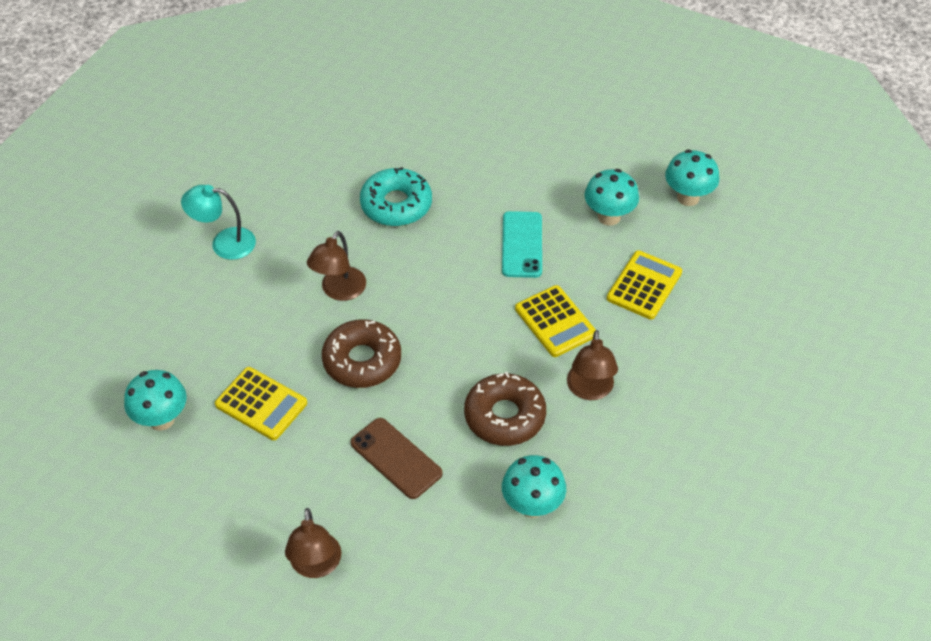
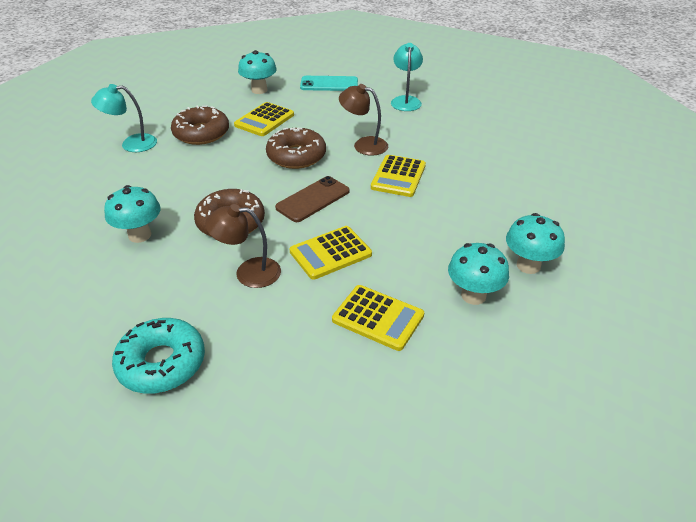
camera: 90 degrees right, 10 degrees down
(292, 479) = (201, 133): none -> brown donut
(316, 566) = (131, 144): brown lamp -> turquoise lamp
(396, 205) = (459, 167): turquoise donut -> turquoise donut (162, 363)
(396, 458) = (205, 172): brown phone -> brown phone (313, 199)
(413, 260) = (398, 176): none -> yellow calculator
(522, 245) = (424, 234): turquoise phone -> turquoise phone (329, 84)
(688, 197) = (521, 366): turquoise mushroom -> turquoise mushroom (528, 265)

